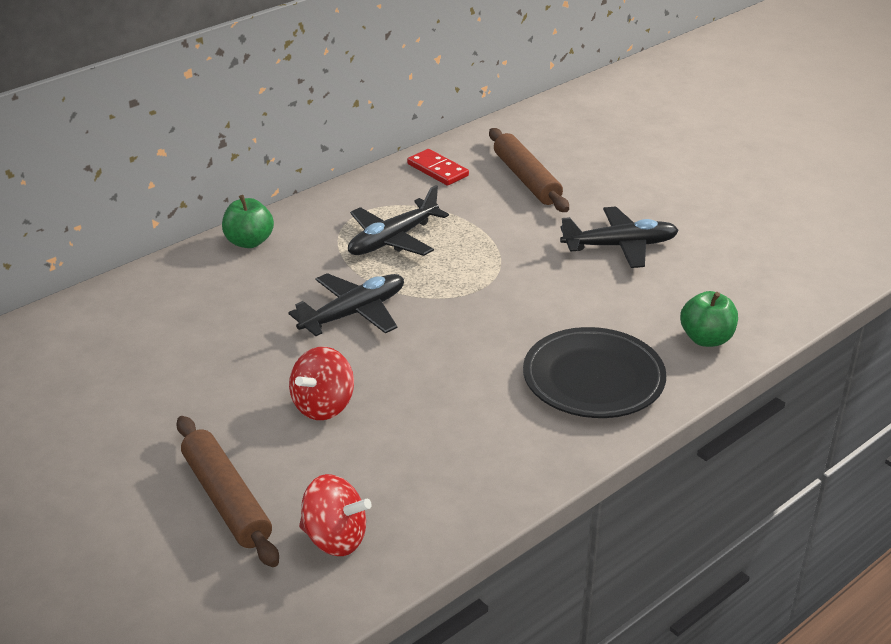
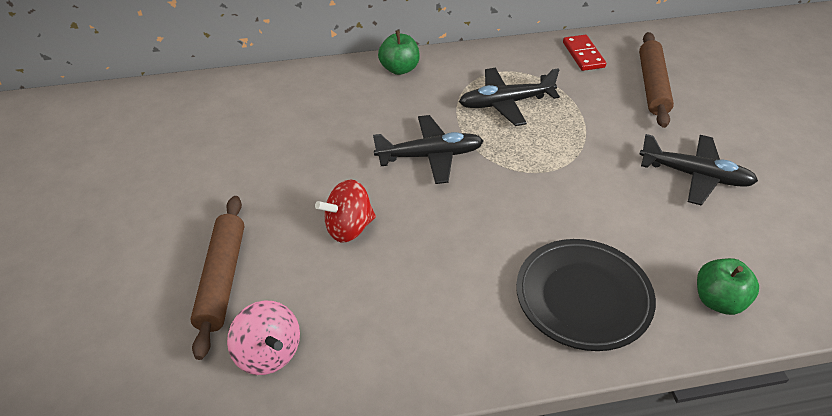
camera: 30 degrees right, 10 degrees up
(335, 539) = (268, 353): red spinning top -> pink spinning top

